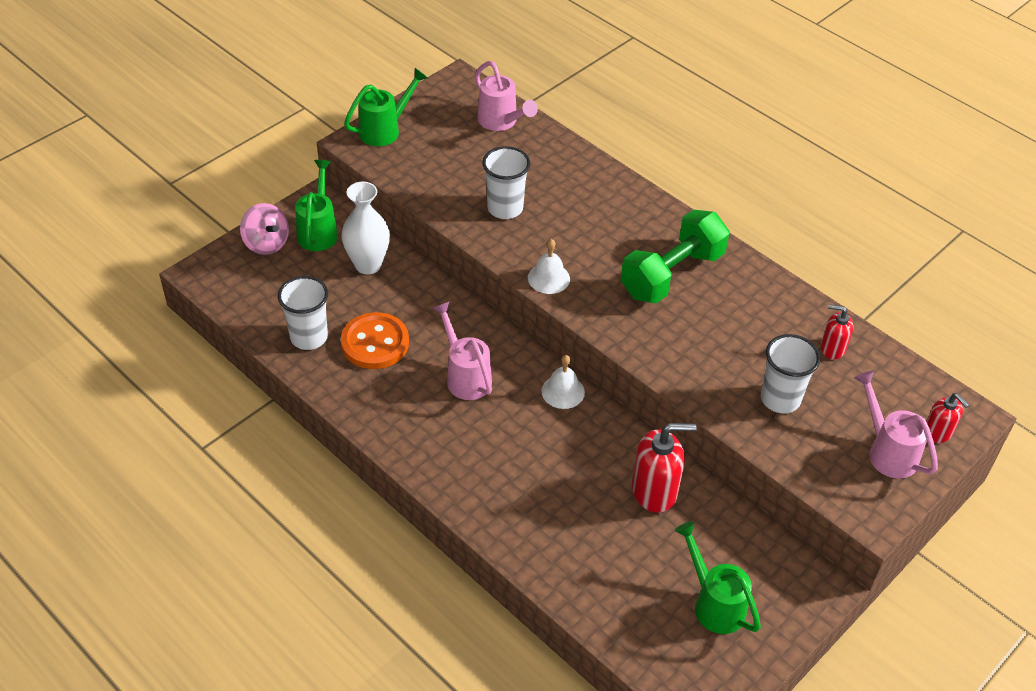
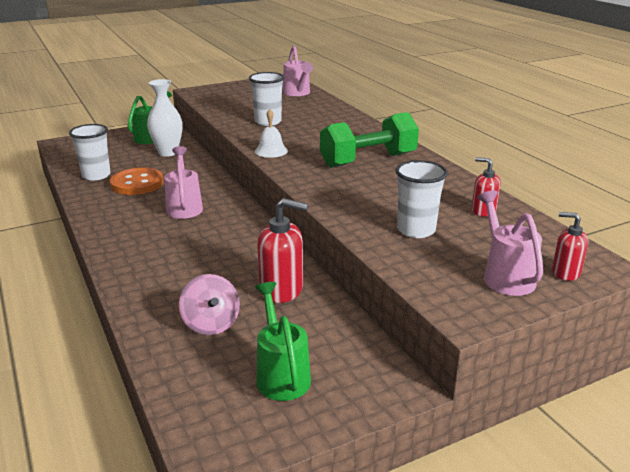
camera: 20 degrees right, 20 degrees down
(266, 243) = (113, 137): pink spinning top -> pink spinning top (211, 324)
(385, 130) = (219, 89): green watering can -> none
(563, 391) = (251, 224): white bell -> none
(937, 432) = (565, 272): red soap dispenser -> red soap dispenser turned 135 degrees clockwise

